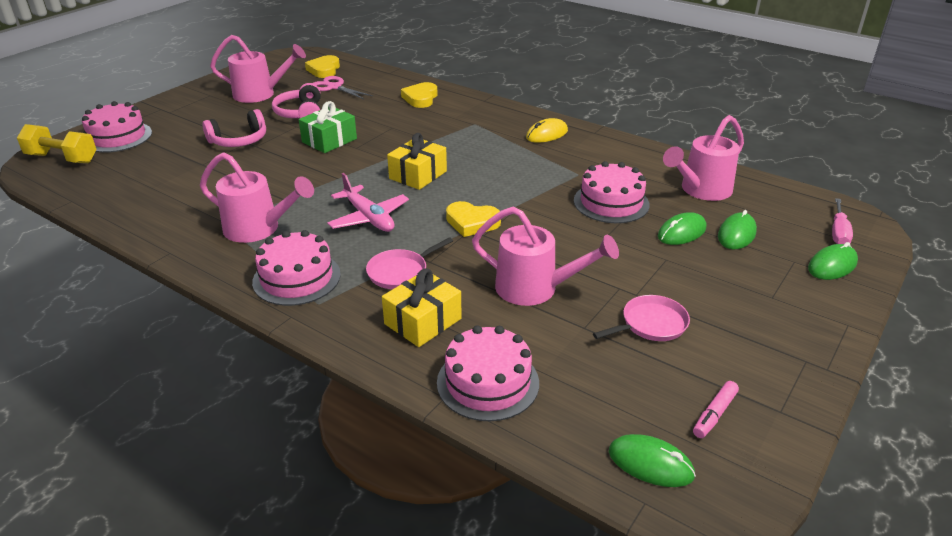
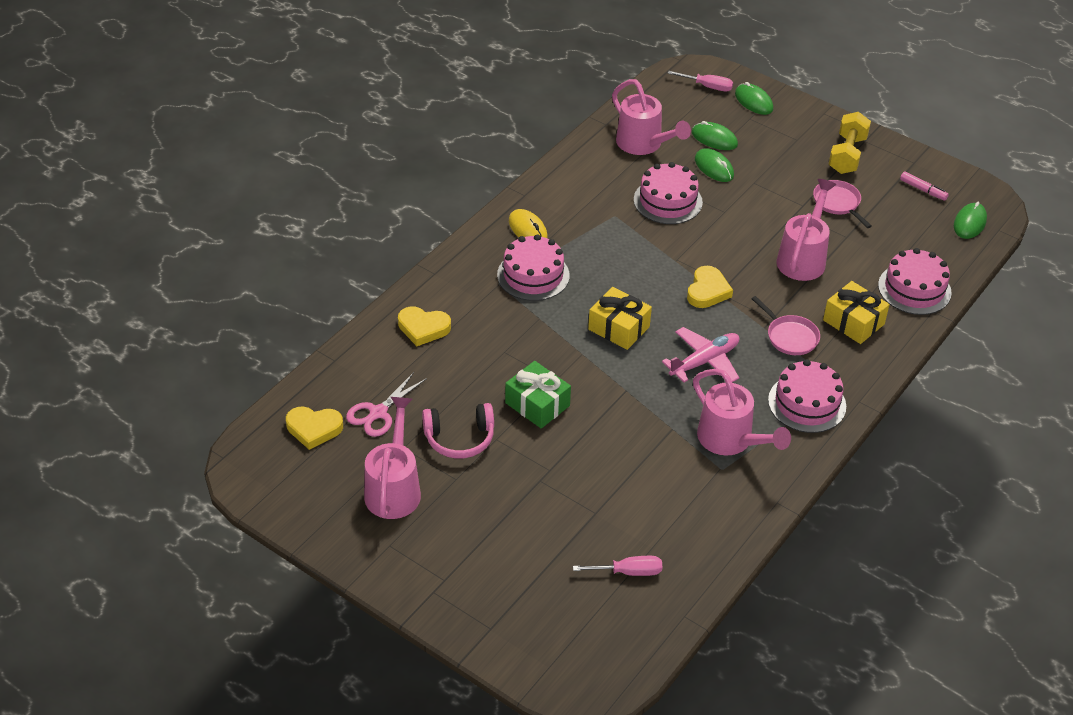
camera: 90 degrees left, 10 degrees up
(62, 158) = (581, 660): yellow dumbbell -> yellow dumbbell (847, 155)
(117, 137) = (520, 618): pink cake -> pink cake (533, 275)
(133, 177) = (628, 572): none -> pink screwdriver
(239, 140) = (535, 488): pink headphones -> none
(259, 229) = (730, 440): pink watering can -> pink watering can turned 120 degrees clockwise

